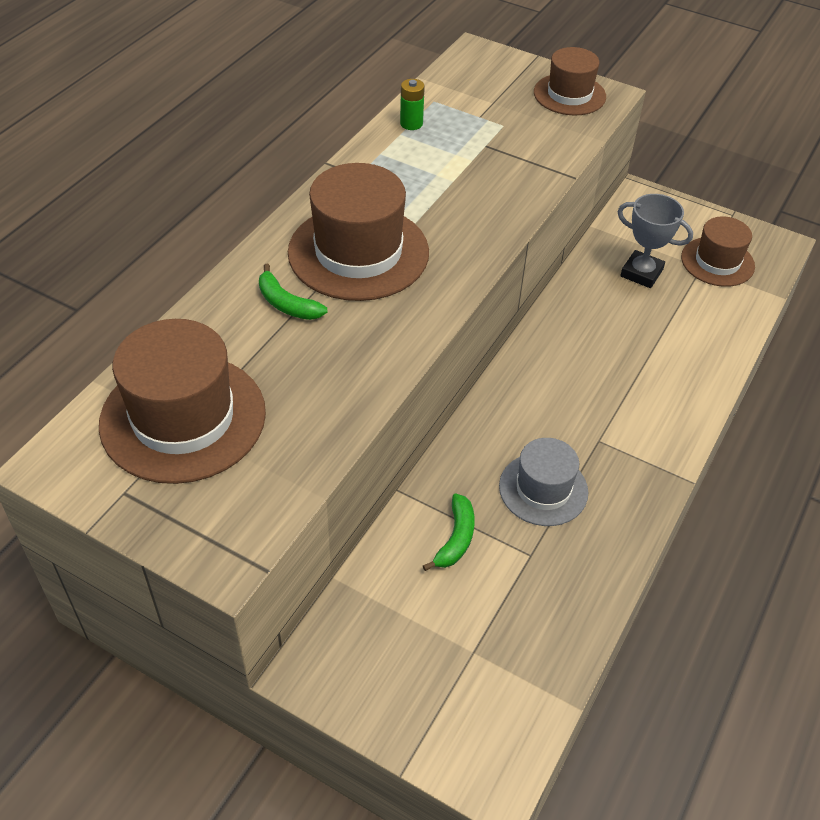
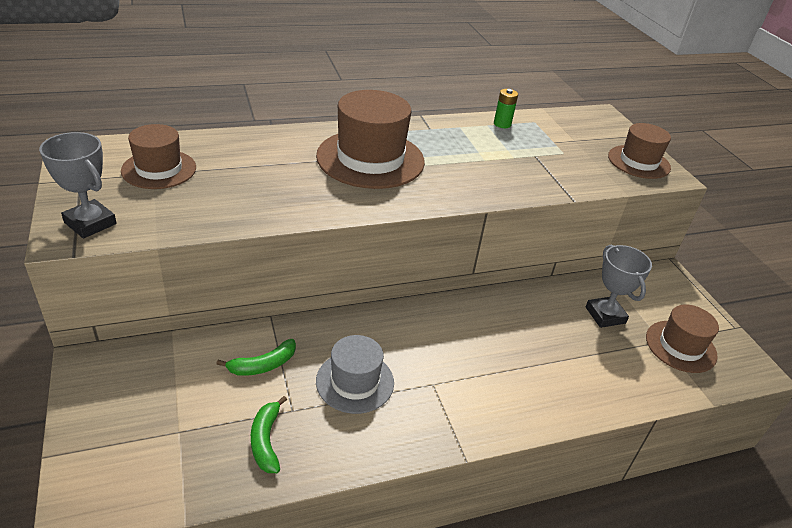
camera: 40 degrees right, 10 degrees down
(183, 418) = (159, 169): brown hat -> brown hat, size x0.61
(223, 528) = (90, 223): none -> grey trophy
(286, 303) = (293, 157): green banana -> green banana (266, 440)

